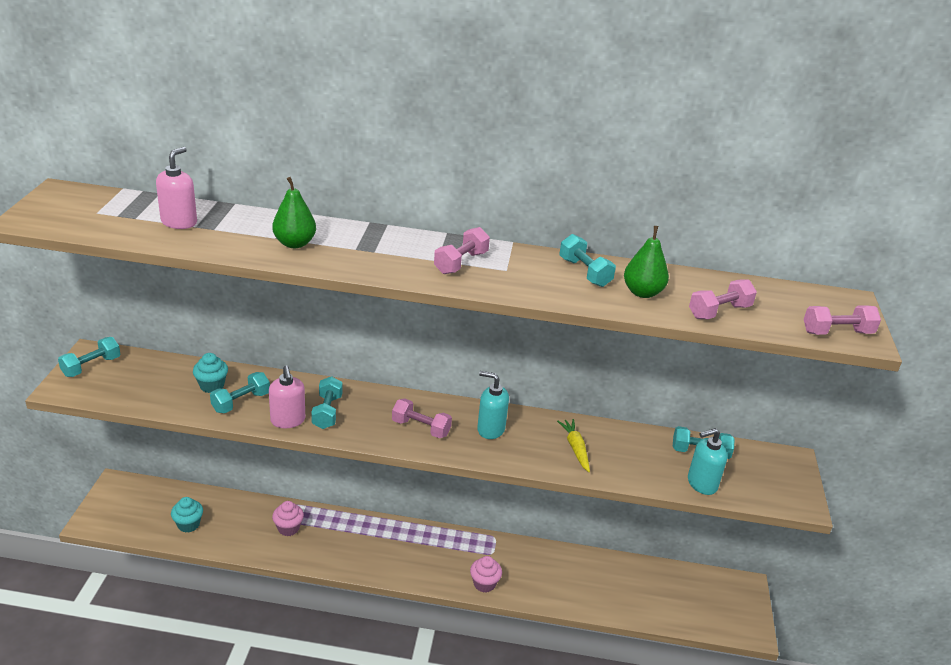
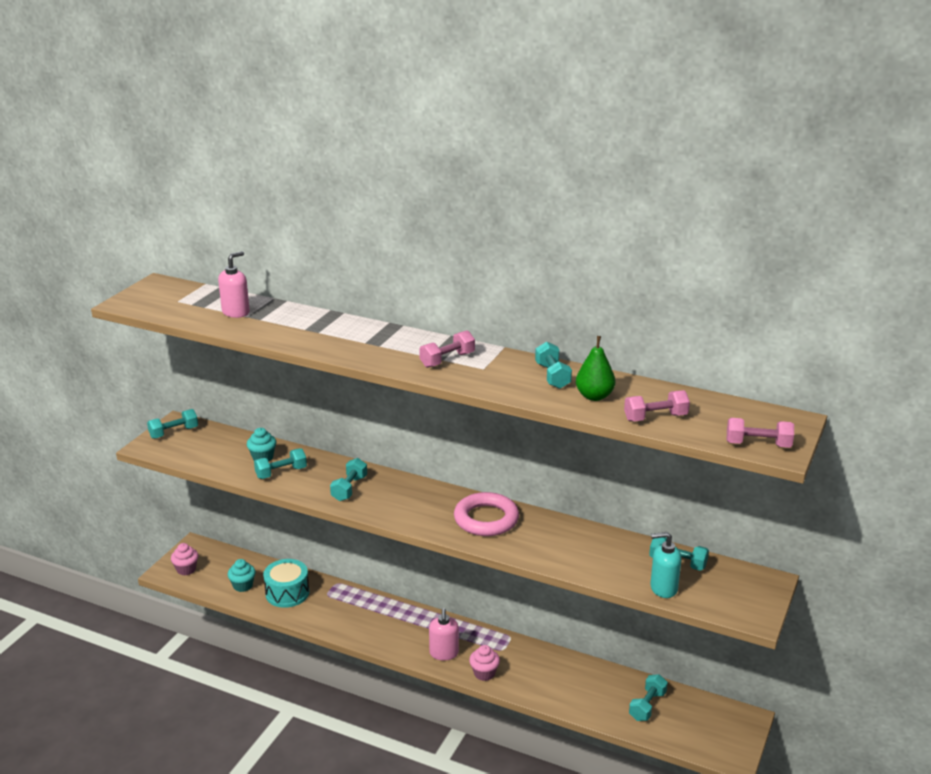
camera: 20 degrees right, 5 degrees down
(242, 525) = (287, 593): none -> turquoise drum
(288, 420) = (313, 491): pink soap dispenser -> pink soap dispenser (444, 653)
(288, 528) = (326, 601): pink cupcake -> pink cupcake (186, 569)
(294, 243) = (318, 335): green pear -> none
(421, 428) = (424, 510): pink dumbbell -> none
(490, 429) = (486, 519): turquoise soap dispenser -> pink ring
(575, 448) = (557, 544): yellow carrot -> none
(653, 590) = (647, 706): none -> turquoise dumbbell

